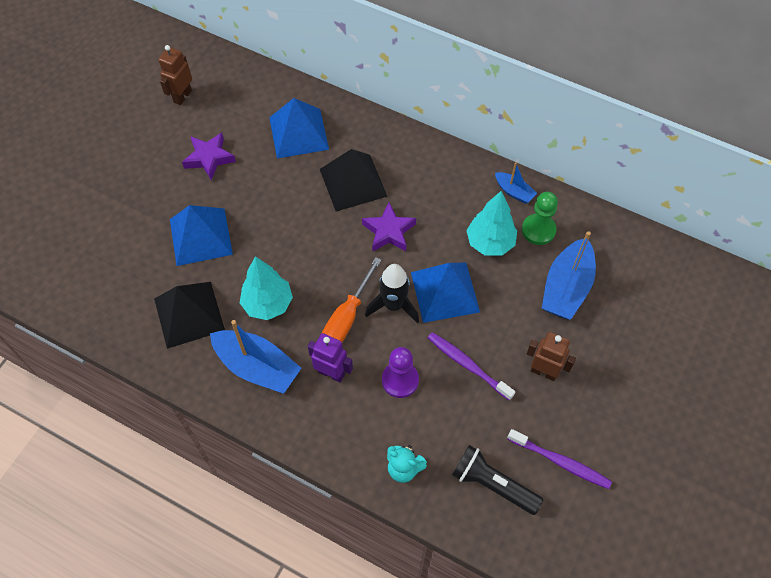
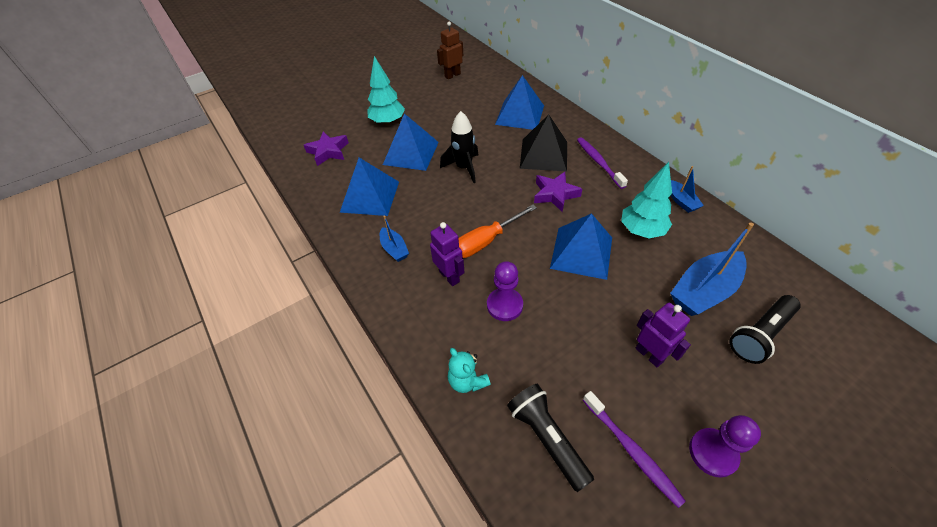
camera: 30 degrees right, 10 degrees down
(189, 314) = (370, 196): black pyramid -> blue pyramid
(209, 158) = (447, 111): purple star -> purple star (328, 151)
(257, 367) = (394, 249): blue boat -> blue boat, size x0.53
(268, 304) = (430, 210): turquoise tree -> turquoise tree (388, 122)
(393, 305) = (530, 246): black rocket -> black rocket (464, 168)
(467, 365) = (574, 318): purple toothbrush -> purple toothbrush (599, 162)
(538, 230) = (693, 236): green pawn -> none
(544, 372) = (649, 354): brown robot -> purple robot
(619, 434) = (713, 453): none -> purple pawn
(623, 312) = (760, 334): none -> black flashlight

